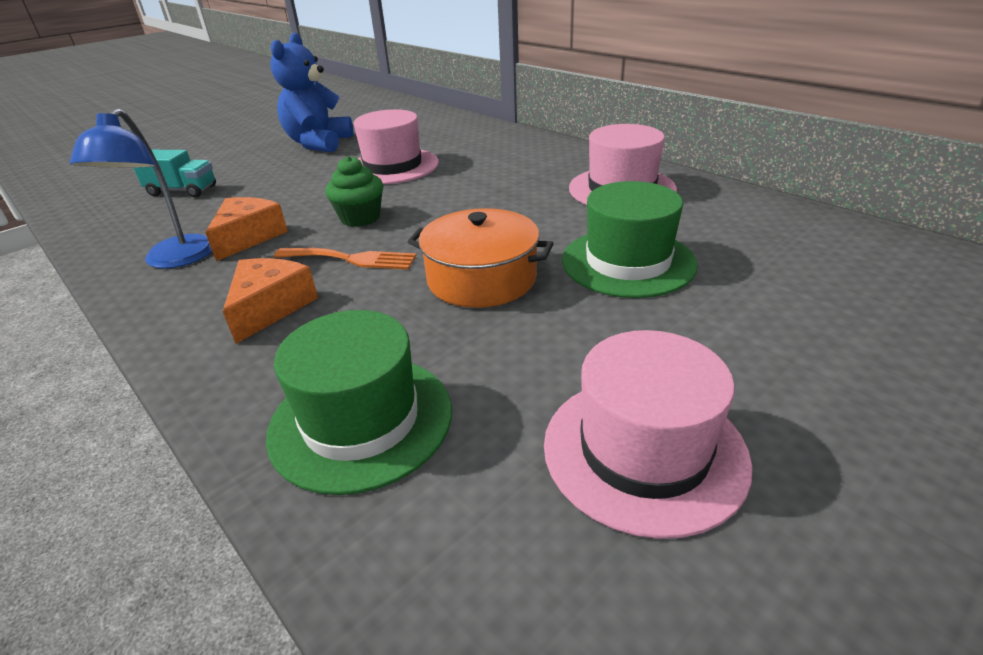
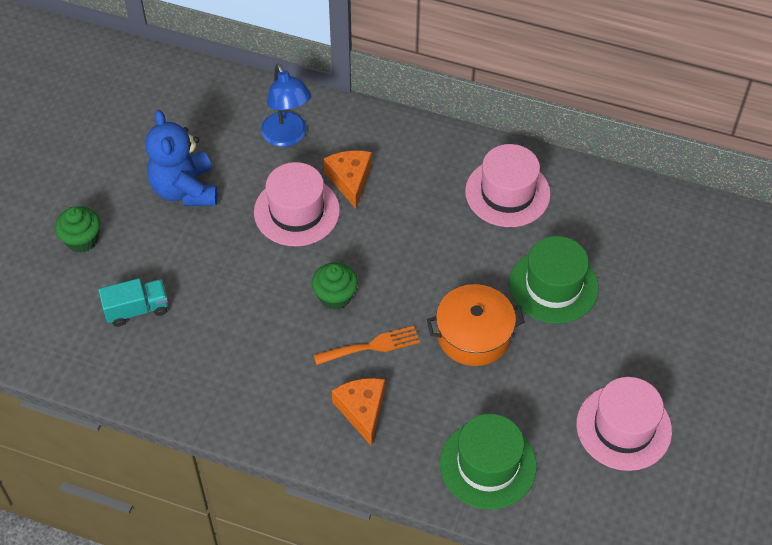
camera: 30 degrees left, 20 degrees up
(174, 260) = (240, 394): blue lamp -> blue lamp (287, 137)
(207, 153) = (82, 240): none -> green cupcake
(248, 237) = (270, 349): orange cheese -> orange cheese (350, 180)

